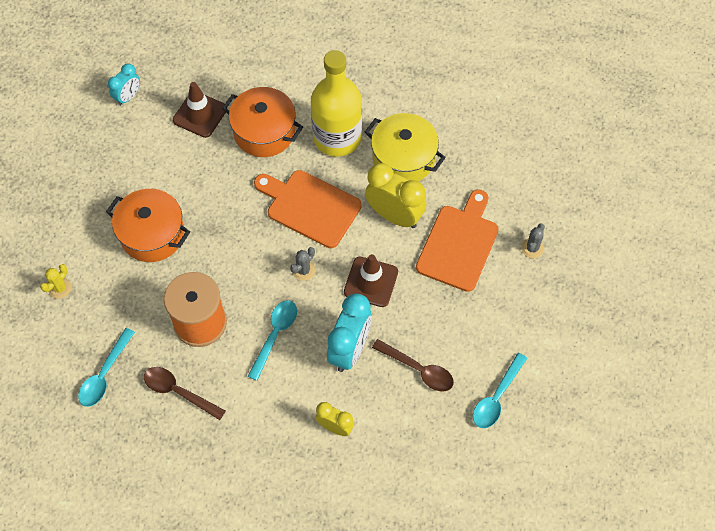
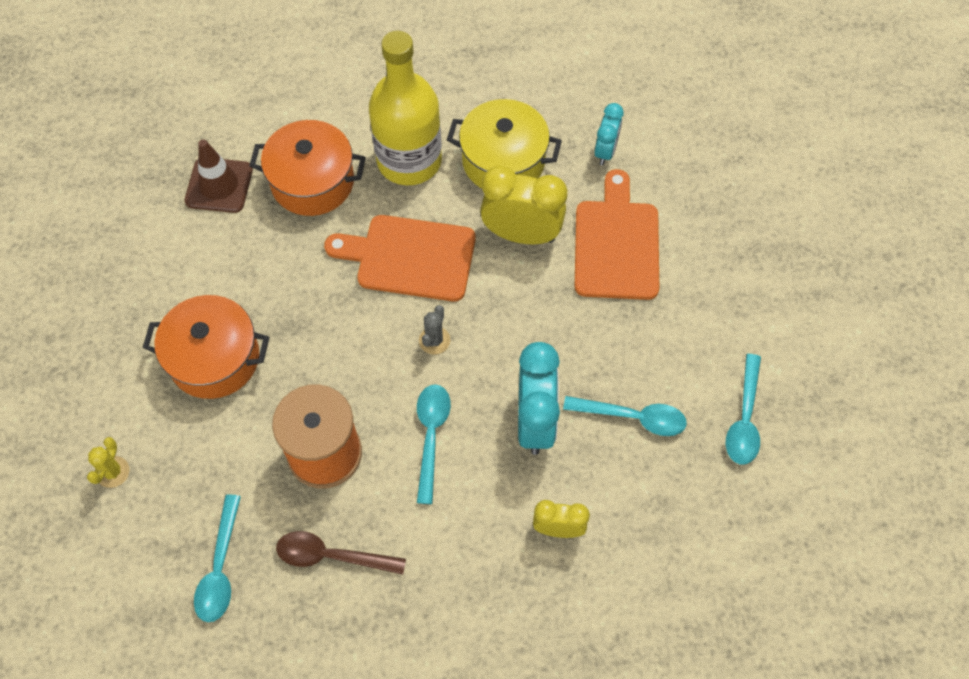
camera: 20 degrees left, 0 degrees up
(128, 97) = (113, 191): turquoise clock -> turquoise clock (605, 151)
(371, 282) = (526, 326): brown traffic cone -> none
(418, 369) = (633, 417): brown spoon -> turquoise spoon
(532, 248) = (707, 220): grey cactus -> none

